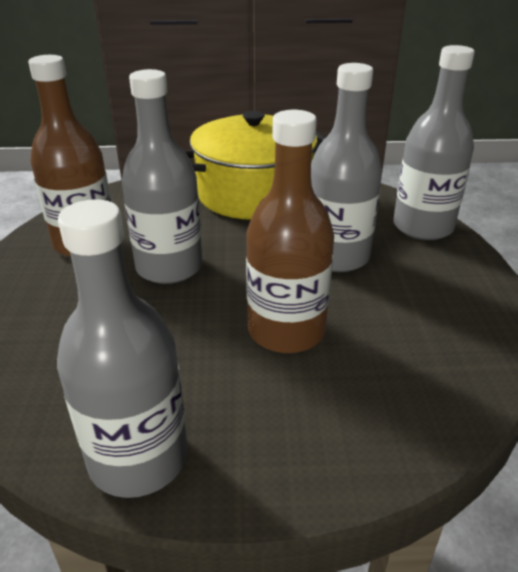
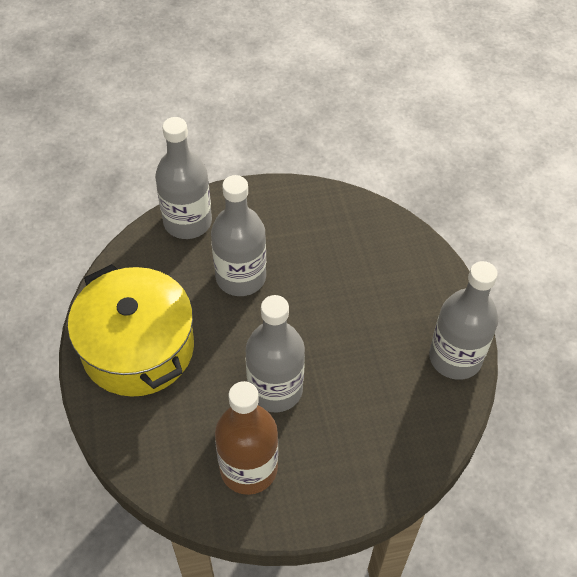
camera: 100 degrees left, 20 degrees up
(286, 331) = (336, 301): brown bottle -> none

